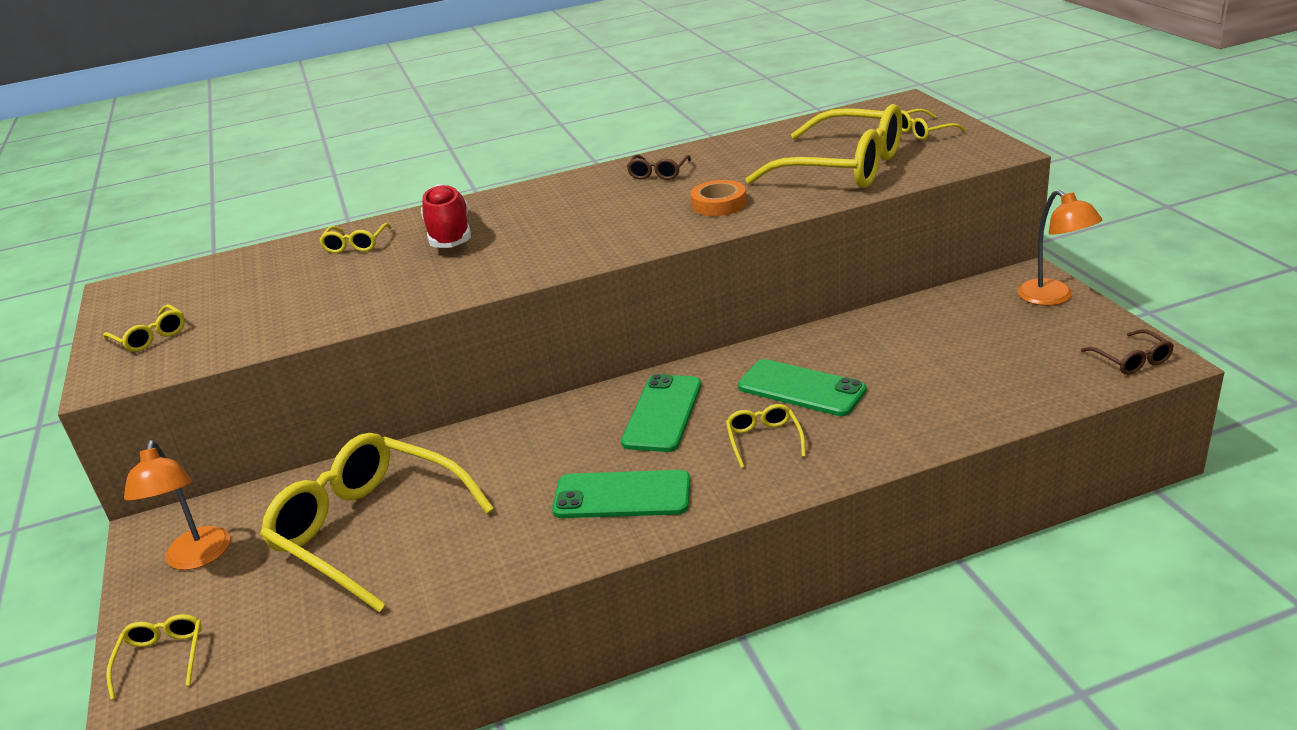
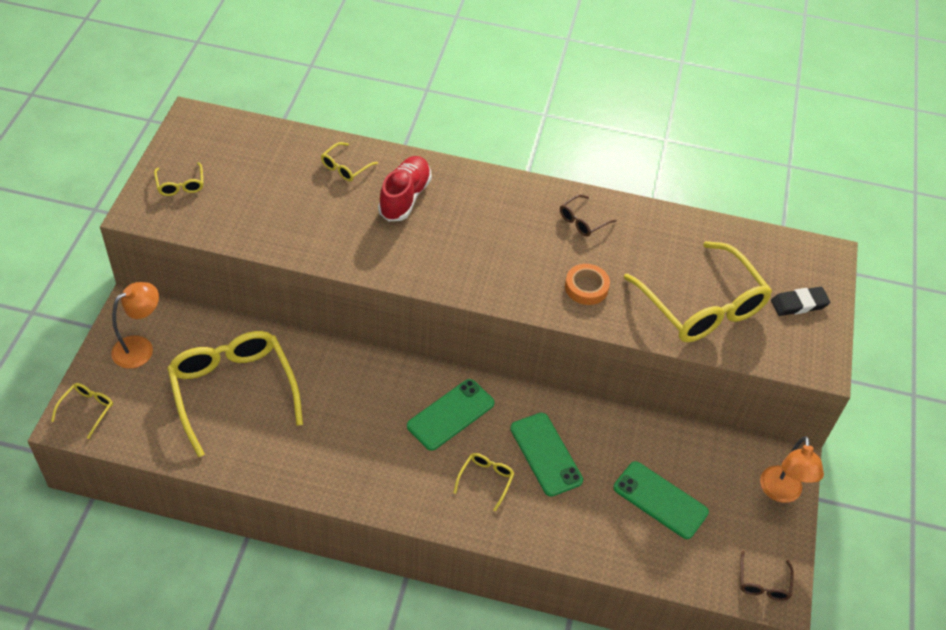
camera: 25 degrees right, 20 degrees up
(197, 558) = (140, 347): orange lamp -> orange lamp turned 150 degrees counterclockwise
(622, 495) = (375, 464): green phone -> green phone (660, 500)
(923, 132) = (799, 304): yellow glasses -> black eraser

